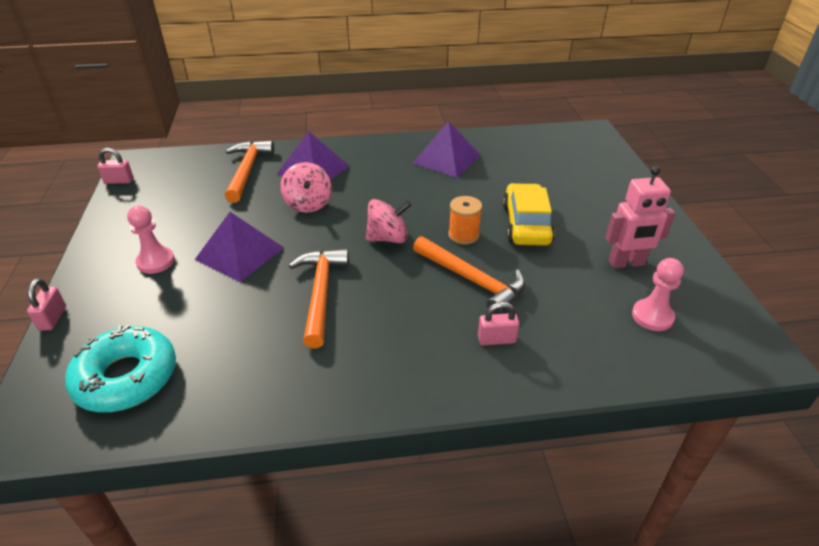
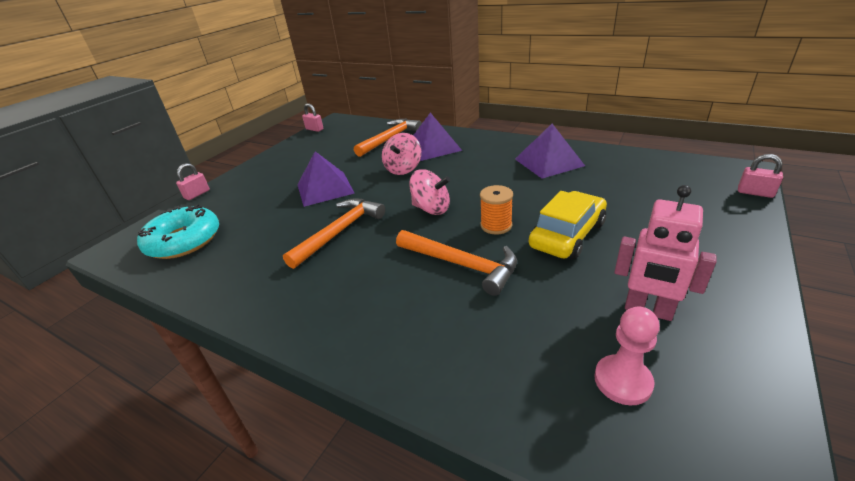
camera: 40 degrees right, 5 degrees down
(156, 261) = (277, 179): pink pawn -> none
(472, 280) = (461, 265): orange hammer -> orange hammer turned 45 degrees counterclockwise
(496, 339) = (426, 324): pink padlock -> pink padlock (755, 193)

